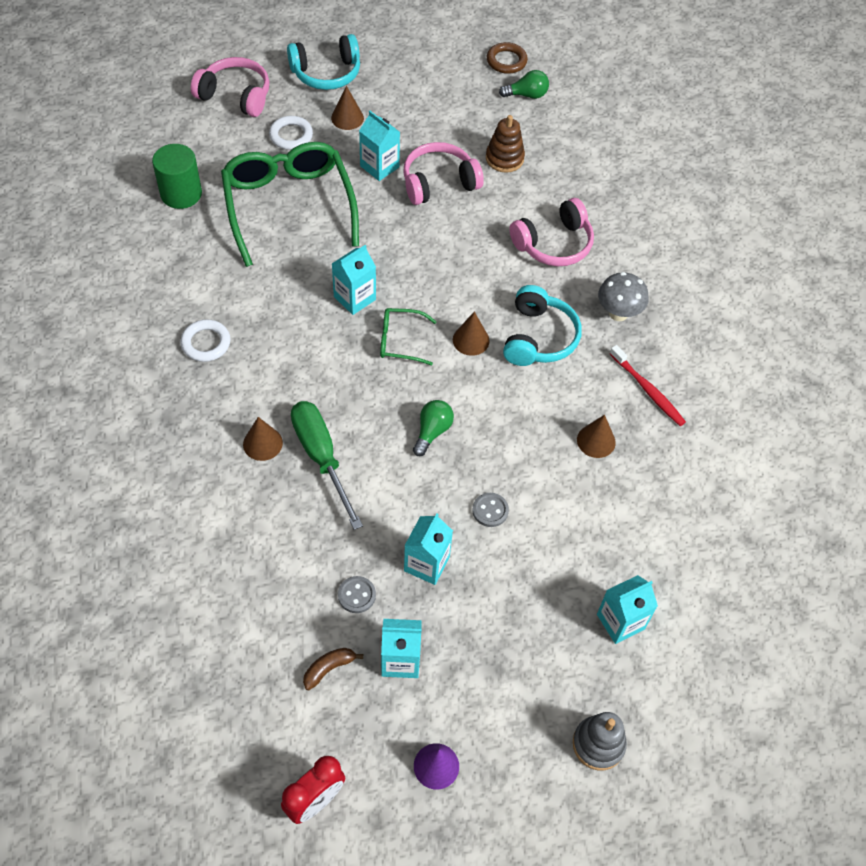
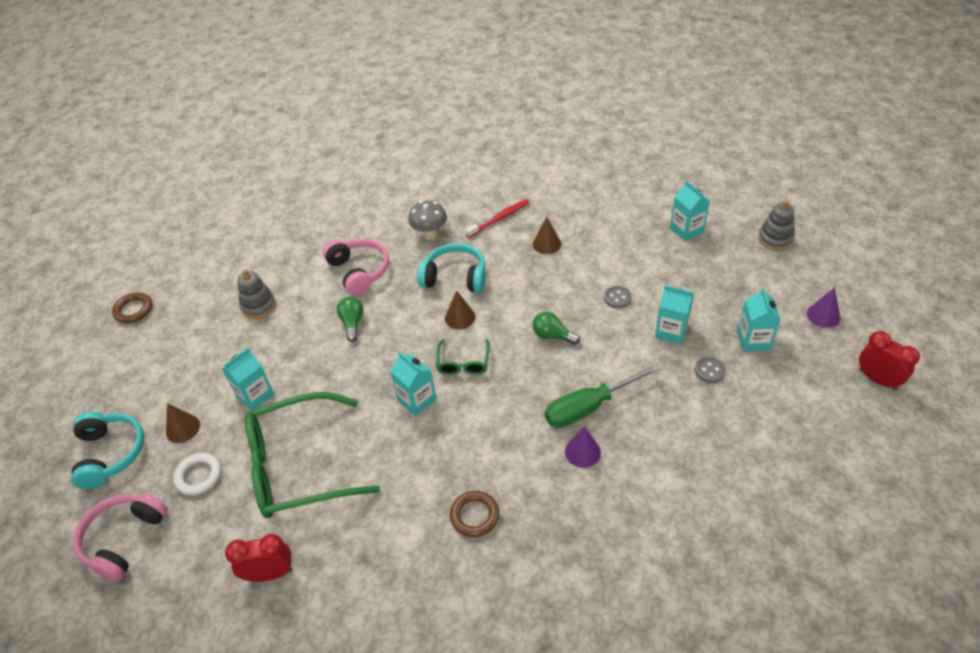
camera: 85 degrees left, 10 degrees down
(181, 194) = (270, 573): green cylinder -> red clock
(206, 343) = (474, 516): white ring -> brown ring
(262, 443) = (582, 452): brown cone -> purple cone
(329, 668) = (775, 382): brown banana -> none
(439, 183) = (282, 349): pink headphones -> none
(504, 158) = (258, 306): brown stacking toy -> grey stacking toy
(527, 95) = (182, 294): green light bulb -> green light bulb (352, 323)

